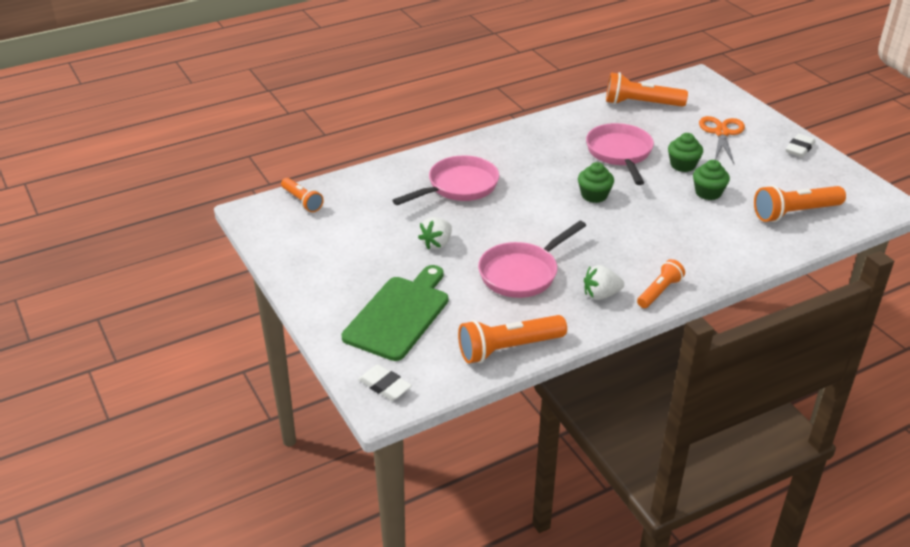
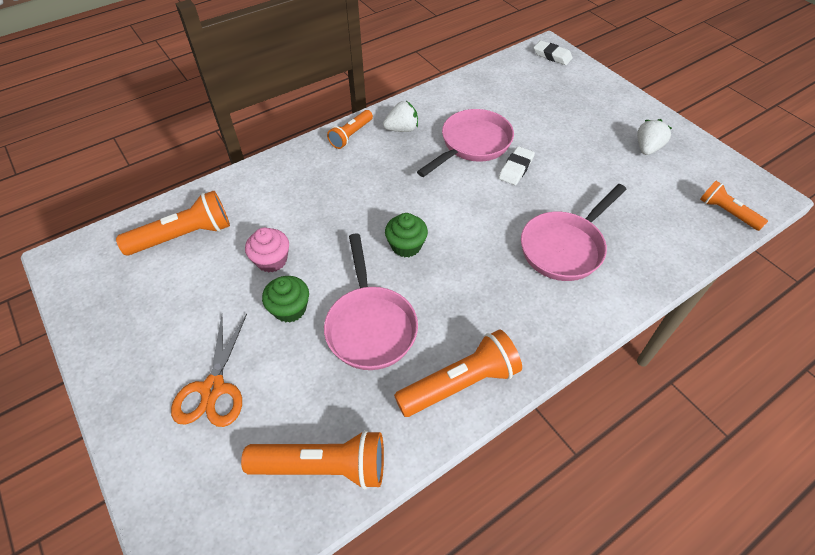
camera: 175 degrees right, 15 degrees up
(399, 315) = (565, 102): green cutting board -> none
(437, 243) = (560, 169): white strawberry -> white strawberry (647, 148)
(508, 348) = (472, 83): orange flashlight -> orange flashlight (460, 383)
(708, 193) = (271, 260): green cupcake -> pink cupcake
(799, 148) = (114, 359): white eraser -> white eraser (516, 168)

